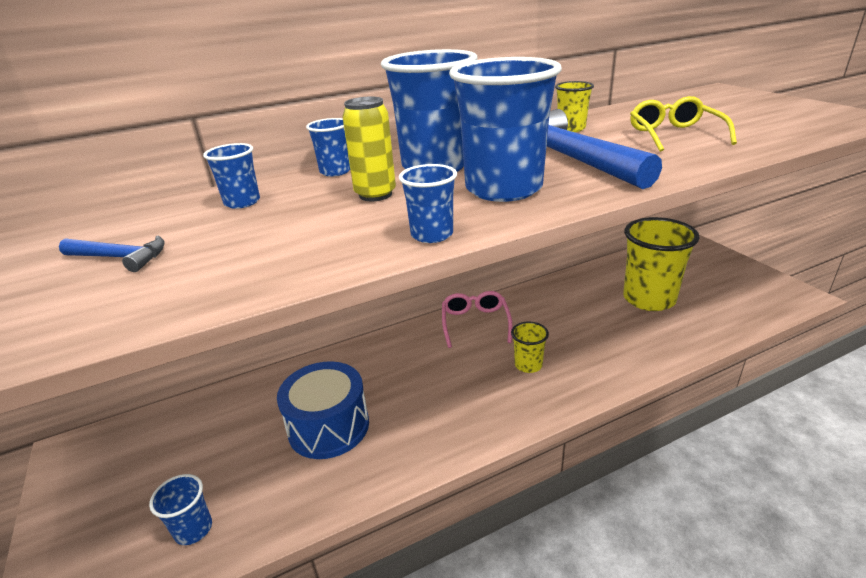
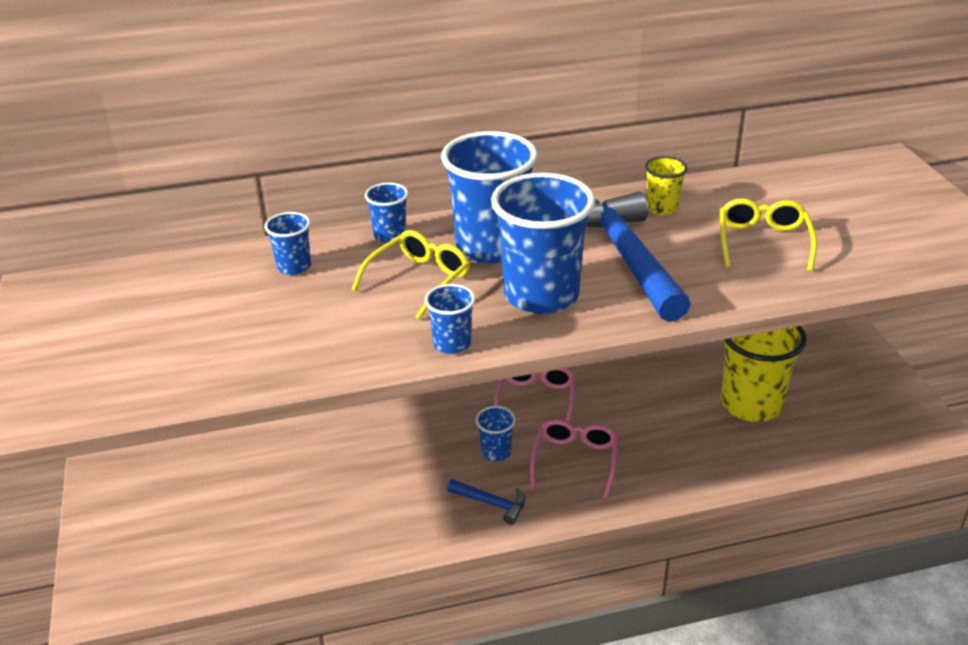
camera: 10 degrees right, 5 degrees up
(120, 258) = (187, 321): blue hammer -> blue hammer (491, 503)
(193, 529) = (214, 560): blue cup -> blue cup (496, 452)
(328, 426) = (350, 489): blue drum -> none
(375, 194) = (419, 280): yellow can -> yellow glasses
(528, 365) = (575, 460): yellow cup -> pink glasses

